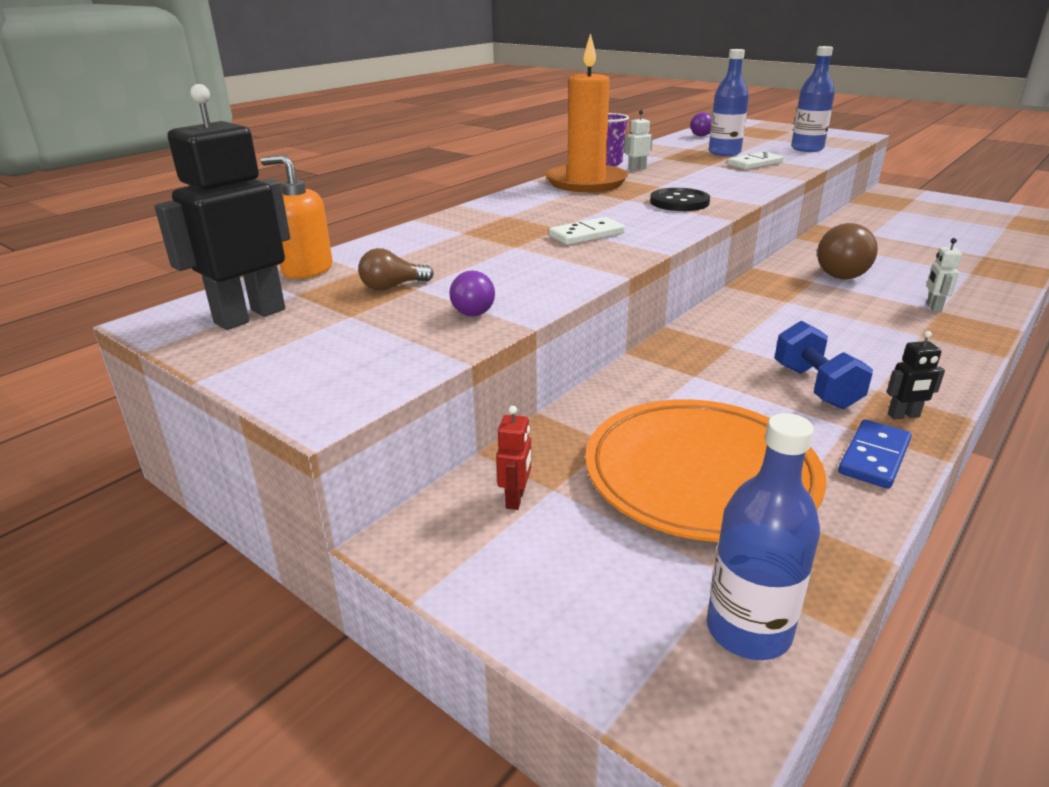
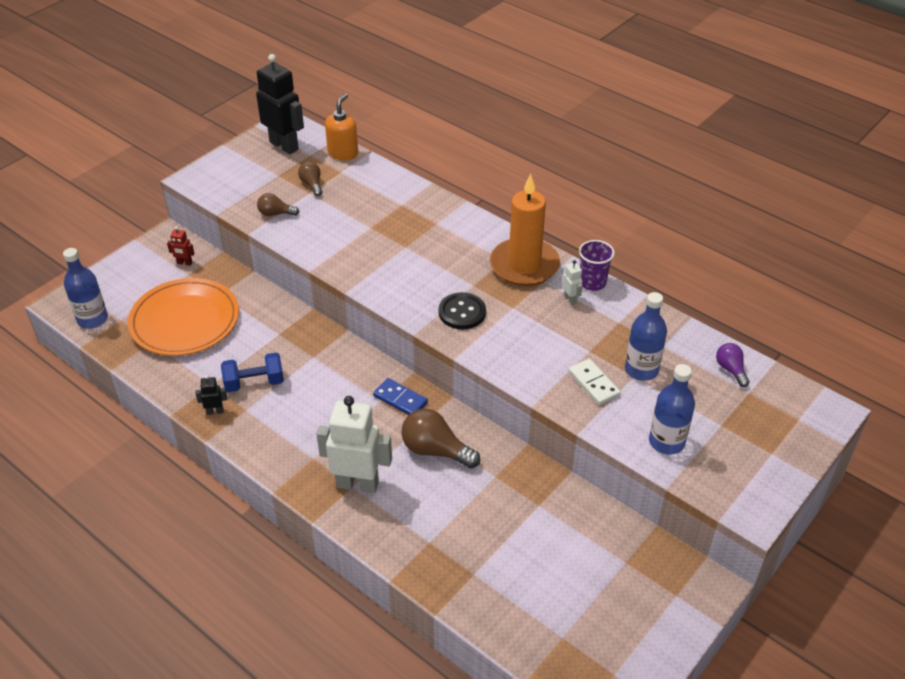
camera: 90 degrees right, 15 degrees up
(474, 309) = (276, 213): purple light bulb -> brown light bulb
(586, 235) = (388, 258): white domino -> none
(874, 457) = (181, 386): blue domino -> blue domino (400, 399)
(903, 416) = (215, 411): black robot -> black robot turned 90 degrees clockwise
(933, 307) = (357, 484): white robot -> white robot, size x2.32

